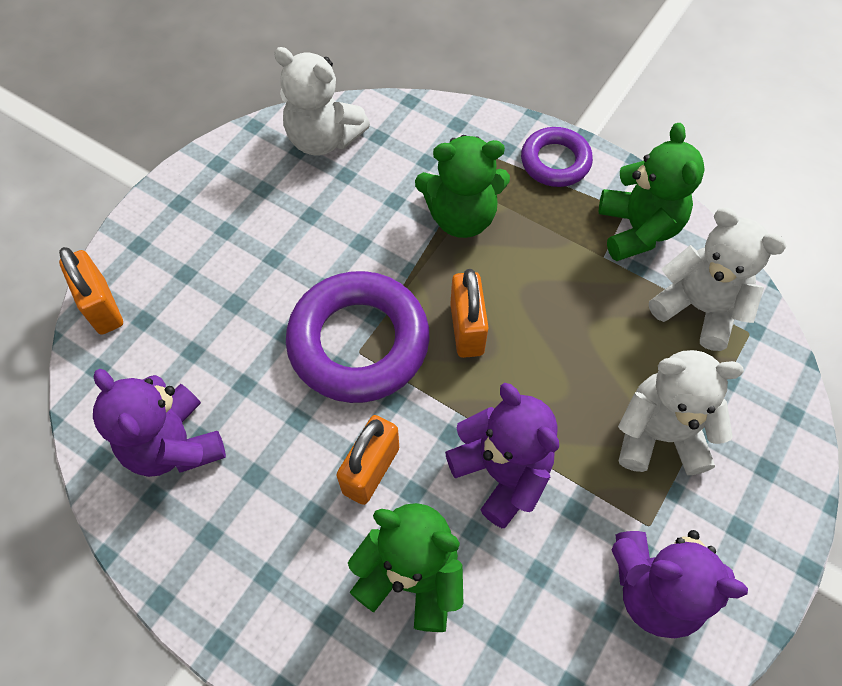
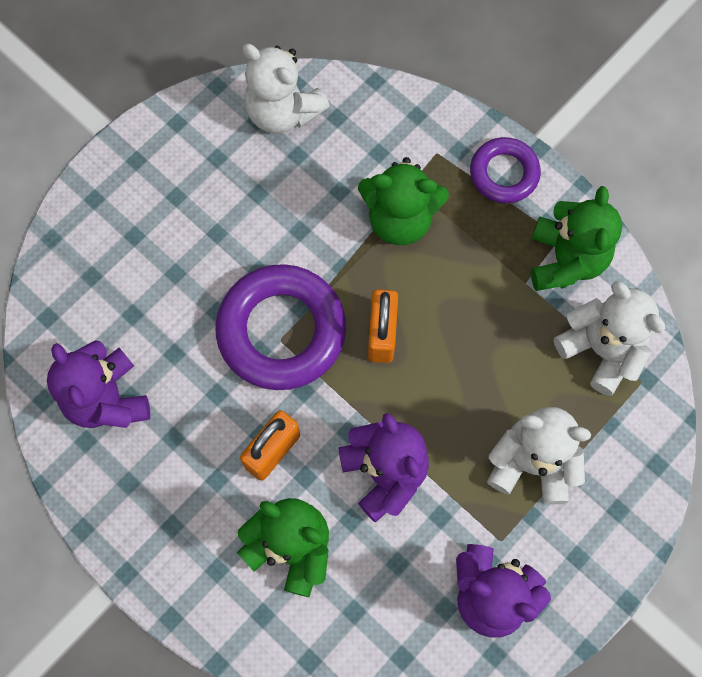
camera: 10 degrees right, 10 degrees up
(102, 307) = (56, 257): orange padlock -> none

